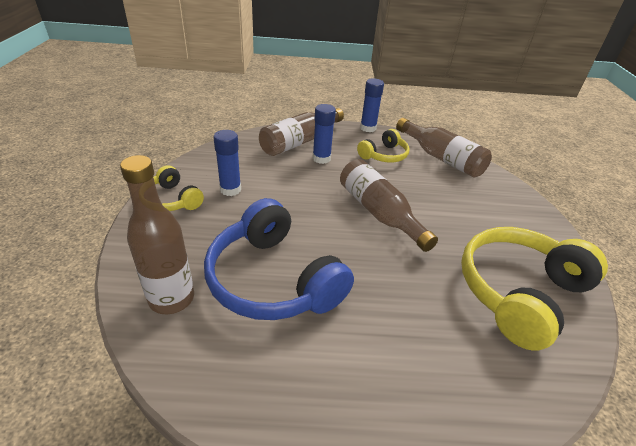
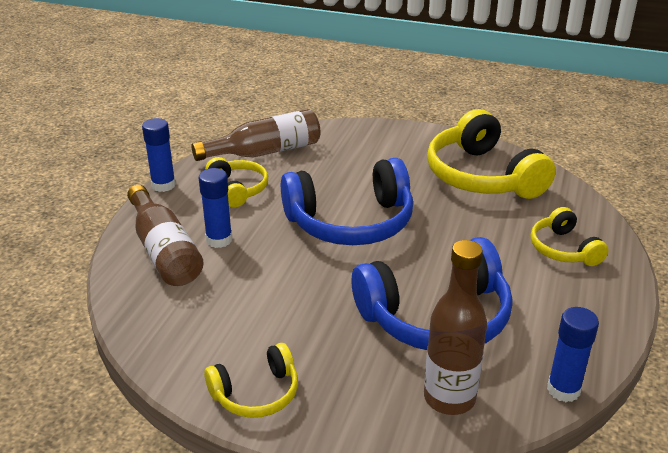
camera: 70 degrees left, 5 degrees down
(230, 190) = (256, 332): blue glue stick -> blue glue stick (563, 390)
(379, 213) = (350, 222): brown bottle -> blue headphones
(429, 379) = (564, 249): none -> yellow headphones

